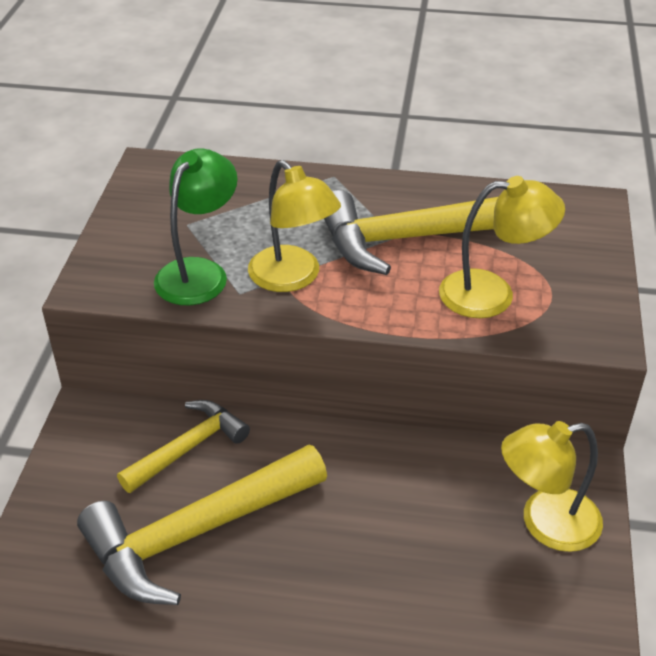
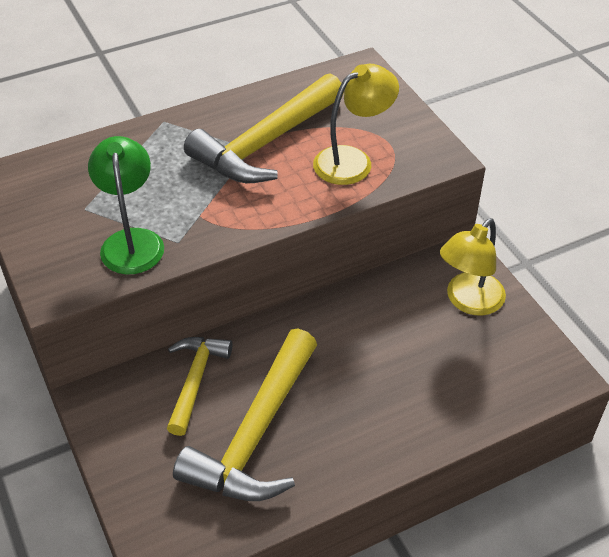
camera: 35 degrees left, 5 degrees up
(293, 278) = (207, 212): yellow lamp -> none

